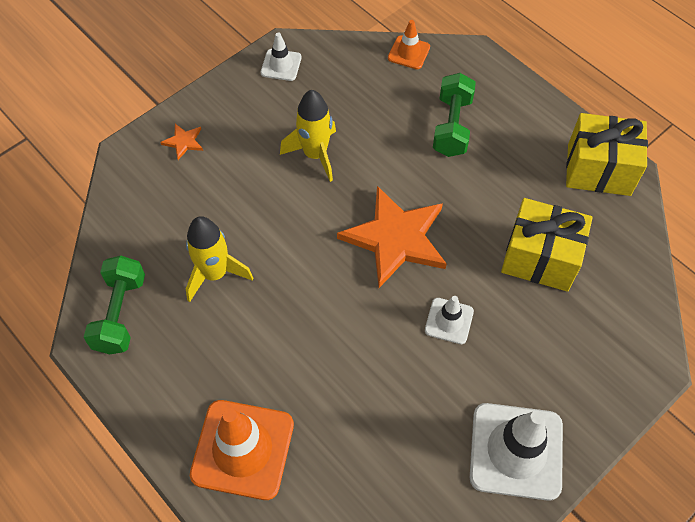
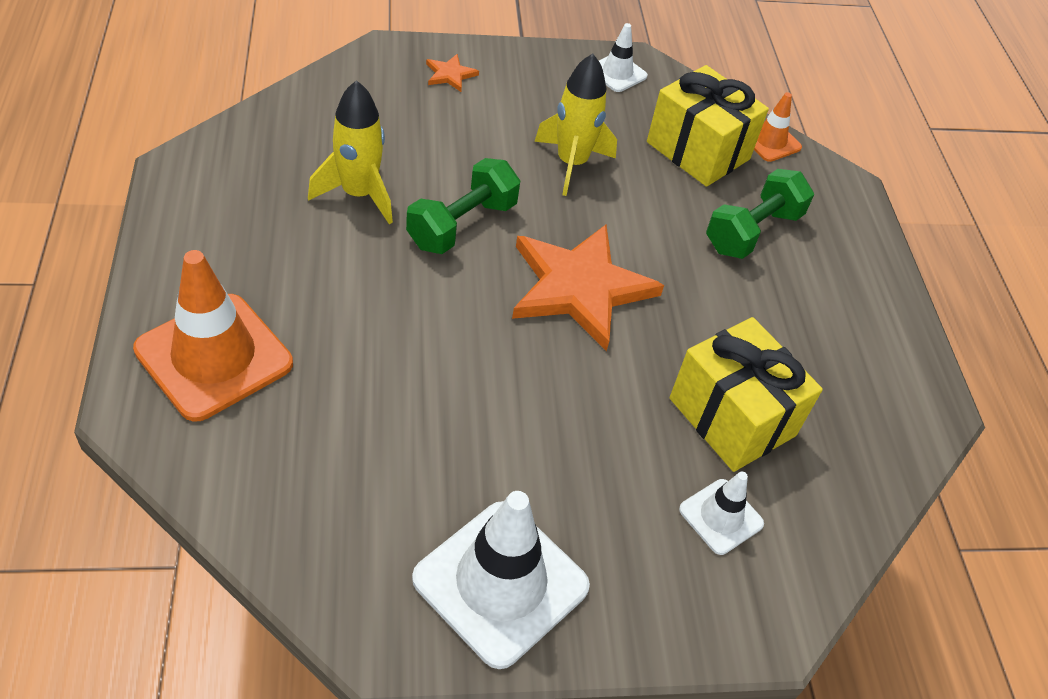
camera: 30 degrees right, 10 degrees down
(120, 314) = (234, 167): green dumbbell -> green dumbbell (462, 225)
(449, 321) = (558, 401): white traffic cone -> white traffic cone (721, 516)
(598, 169) = (897, 382): yellow gift -> yellow gift (698, 150)

